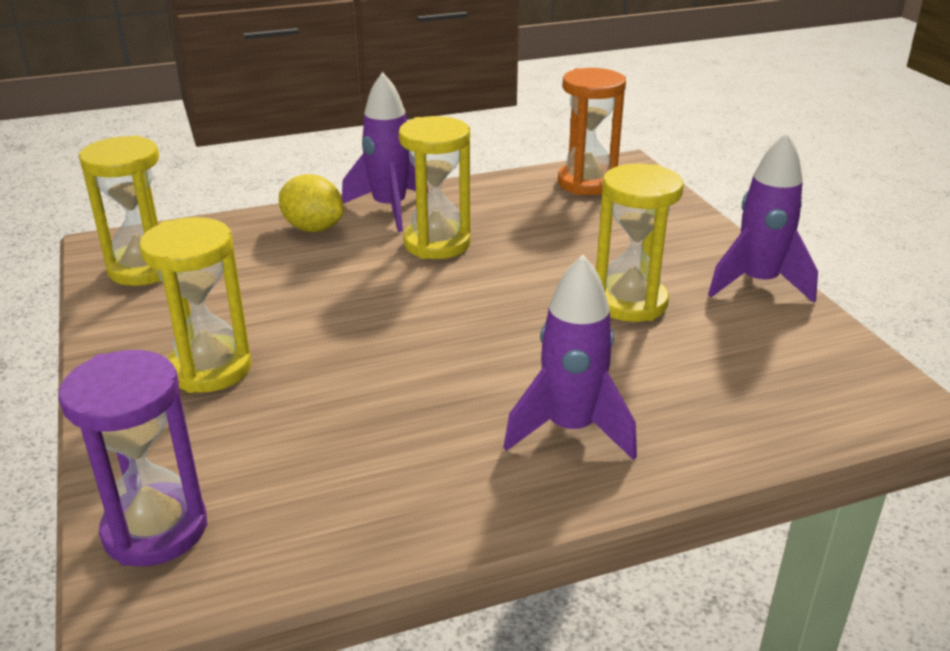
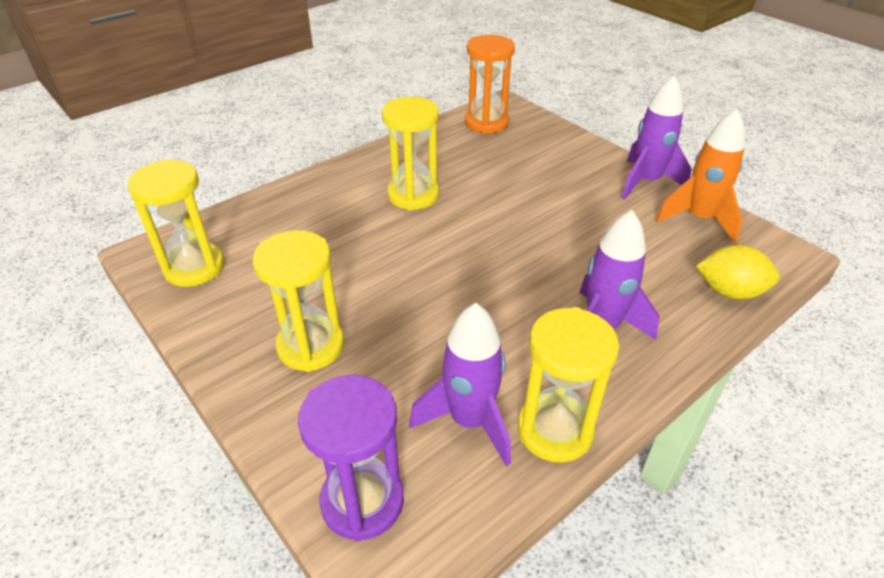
camera: 20 degrees left, 10 degrees up
(313, 228) = (310, 201): yellow lemon -> yellow lemon (729, 291)
(390, 209) = (358, 172): purple rocket -> purple rocket (469, 421)
(630, 302) = (576, 215): yellow hourglass -> yellow hourglass (554, 430)
(803, 339) = (698, 219): none -> orange rocket

